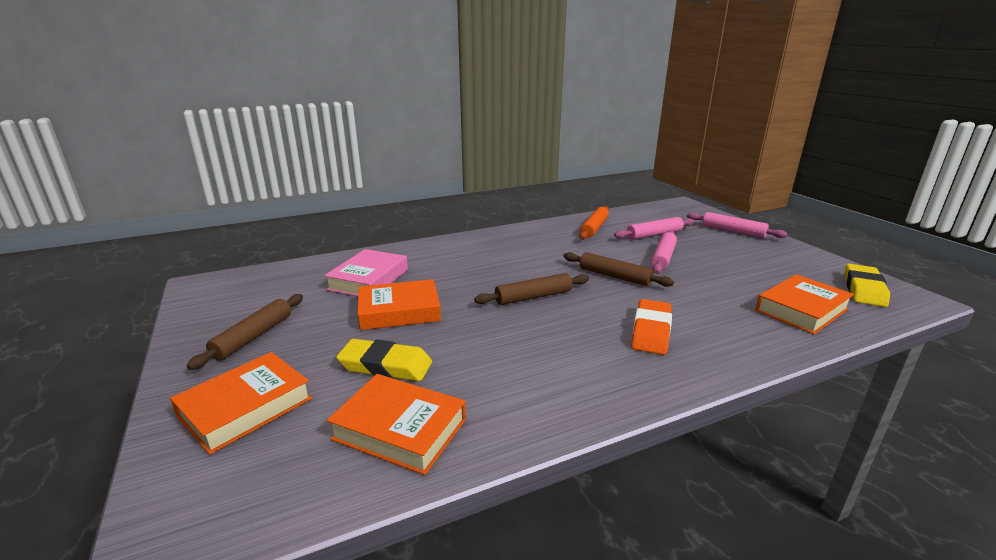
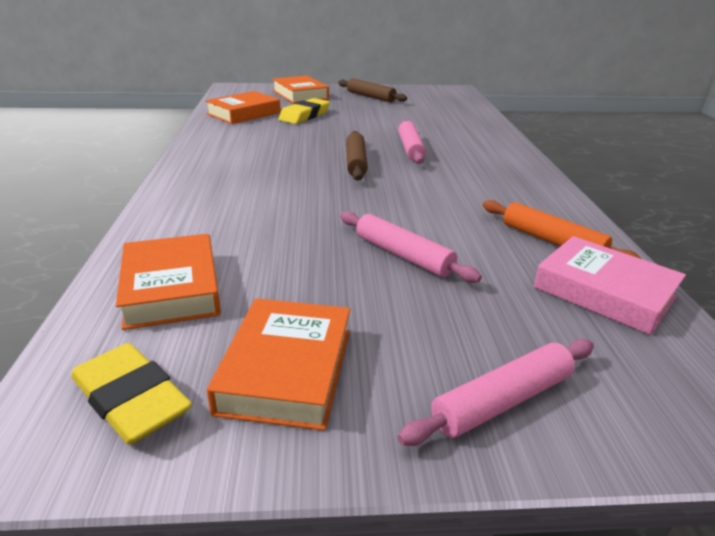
camera: 110 degrees right, 5 degrees up
(369, 279) = (436, 121): pink book -> pink book (604, 292)
(399, 311) = (372, 124): orange book -> orange book (286, 370)
(614, 276) = (369, 206): brown rolling pin -> none
(651, 331) = (246, 189): orange eraser -> none
(654, 235) = (506, 284): pink rolling pin -> pink rolling pin (410, 148)

